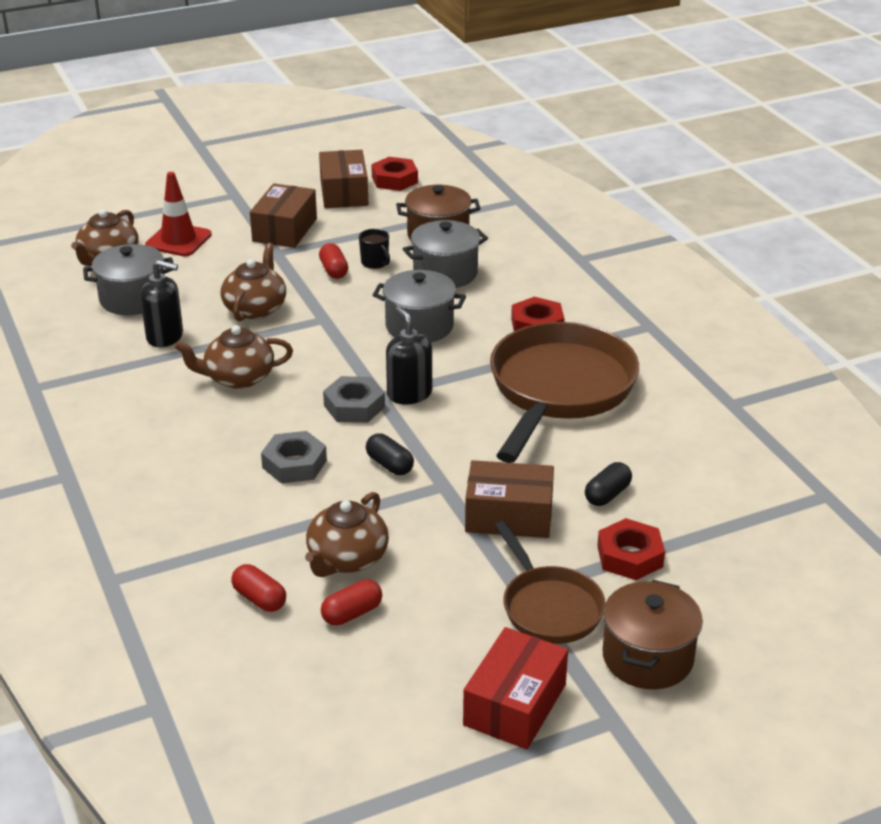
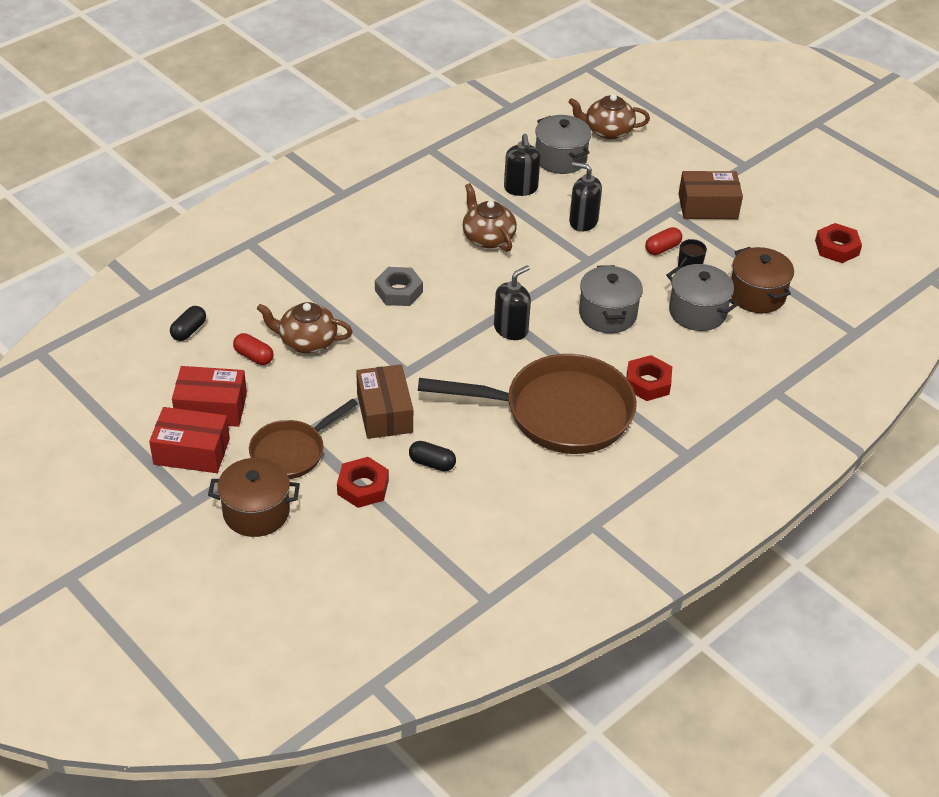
camera: 70 degrees right, 10 degrees up
(178, 240) = (655, 156): red traffic cone -> none
(255, 308) = (583, 221): brown teapot -> black soap dispenser
(259, 599) = (254, 311): red capsule -> none
(344, 193) = (791, 224): brown box -> none
(354, 406) = (481, 304): grey nut -> none
(389, 465) = (418, 338): black capsule -> black capsule (189, 330)
(436, 672) = (211, 408): none -> red box

